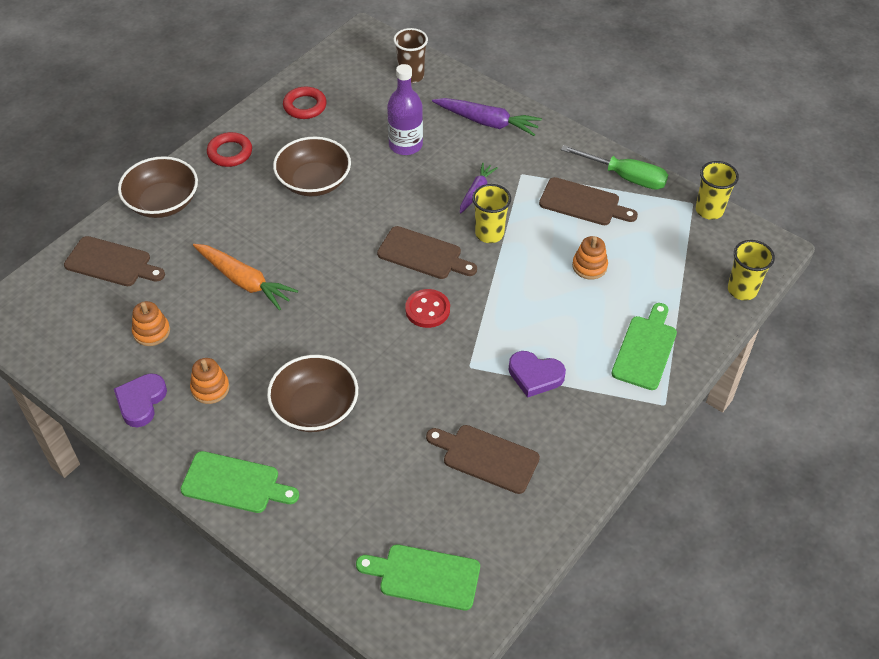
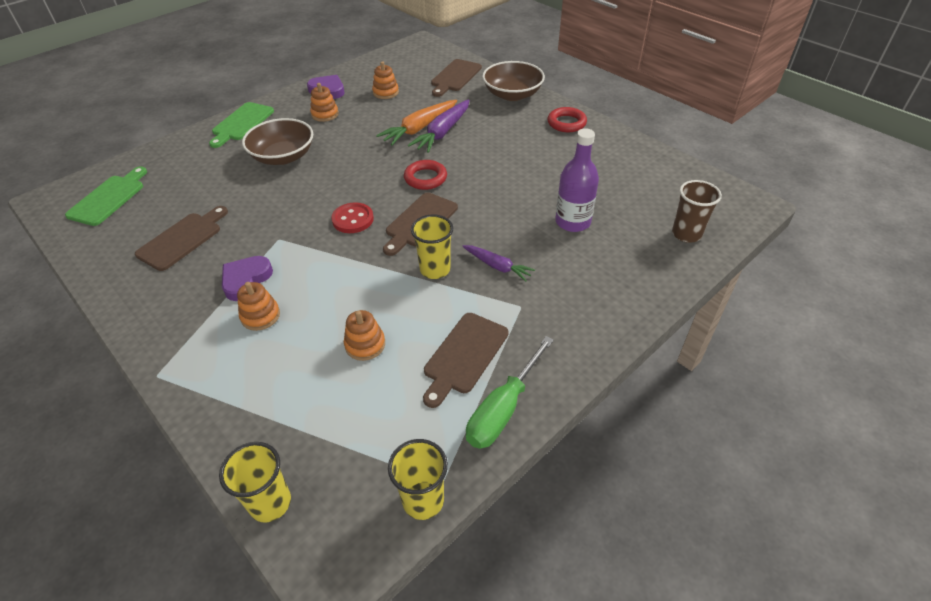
camera: 100 degrees right, 5 degrees down
(305, 106) = (630, 162): red ring -> red ring (425, 178)
(314, 181) = (526, 164): brown bowl -> none
(487, 122) = (610, 287): purple carrot -> purple carrot (442, 132)
(577, 349) = (260, 316): none -> orange stacking toy
(645, 349) = (231, 373): green cutting board -> none

